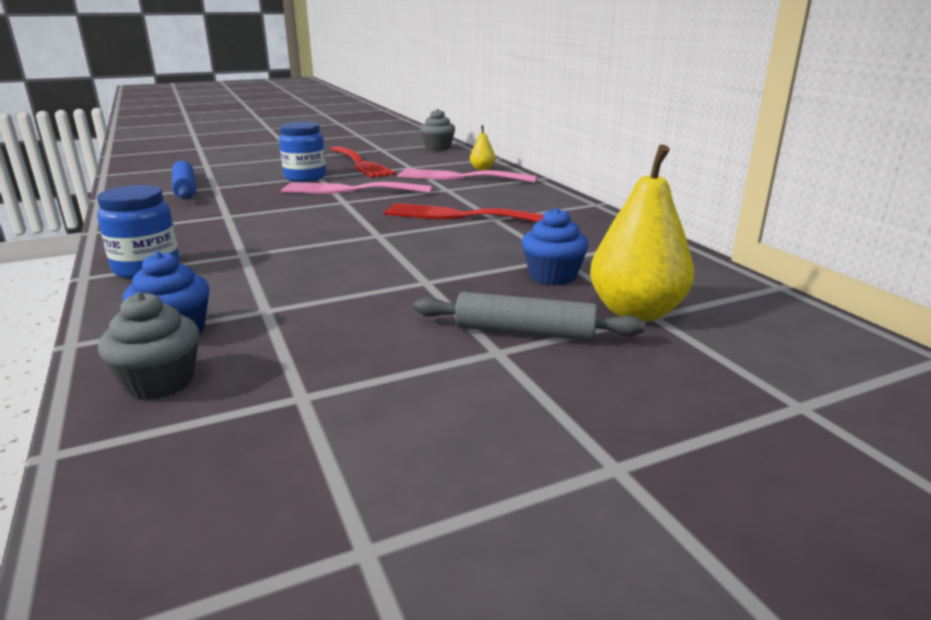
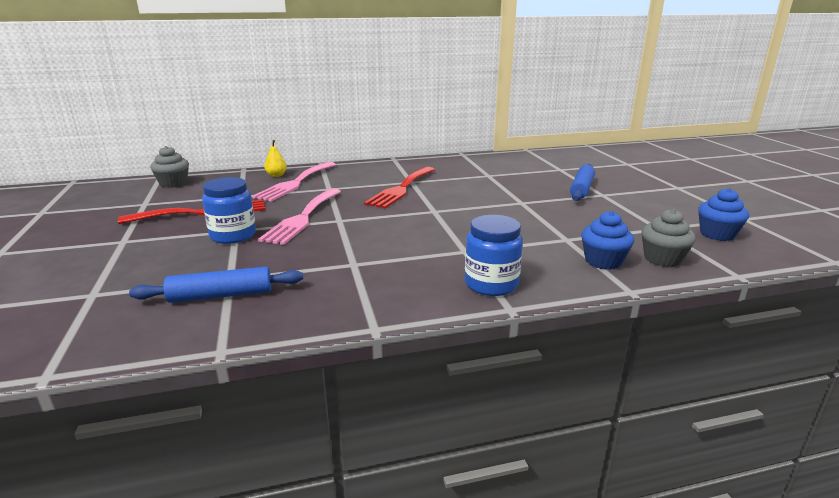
camera: 80 degrees left, 0 degrees up
(525, 332) = (582, 189): grey rolling pin -> blue rolling pin
(552, 276) = (514, 179): blue cupcake -> blue cupcake (717, 234)
(636, 312) = (556, 171): yellow pear -> none

